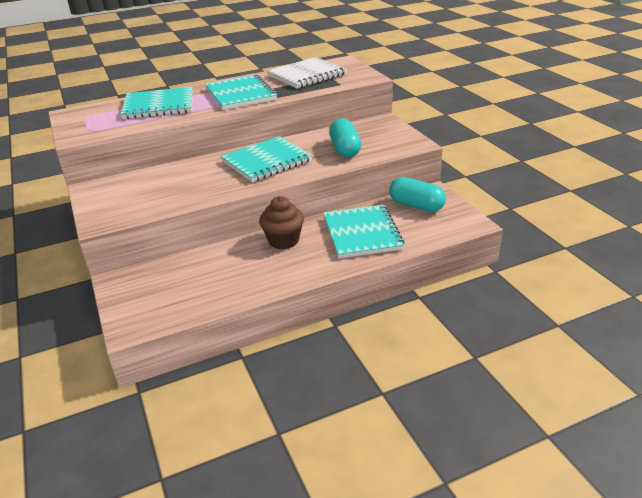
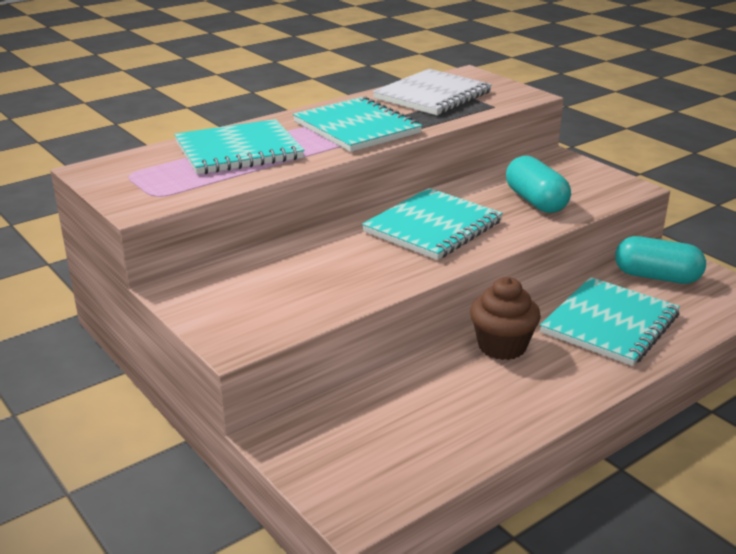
camera: 15 degrees left, 5 degrees down
(362, 233) = (610, 324): turquoise notebook -> turquoise notebook turned 60 degrees clockwise

